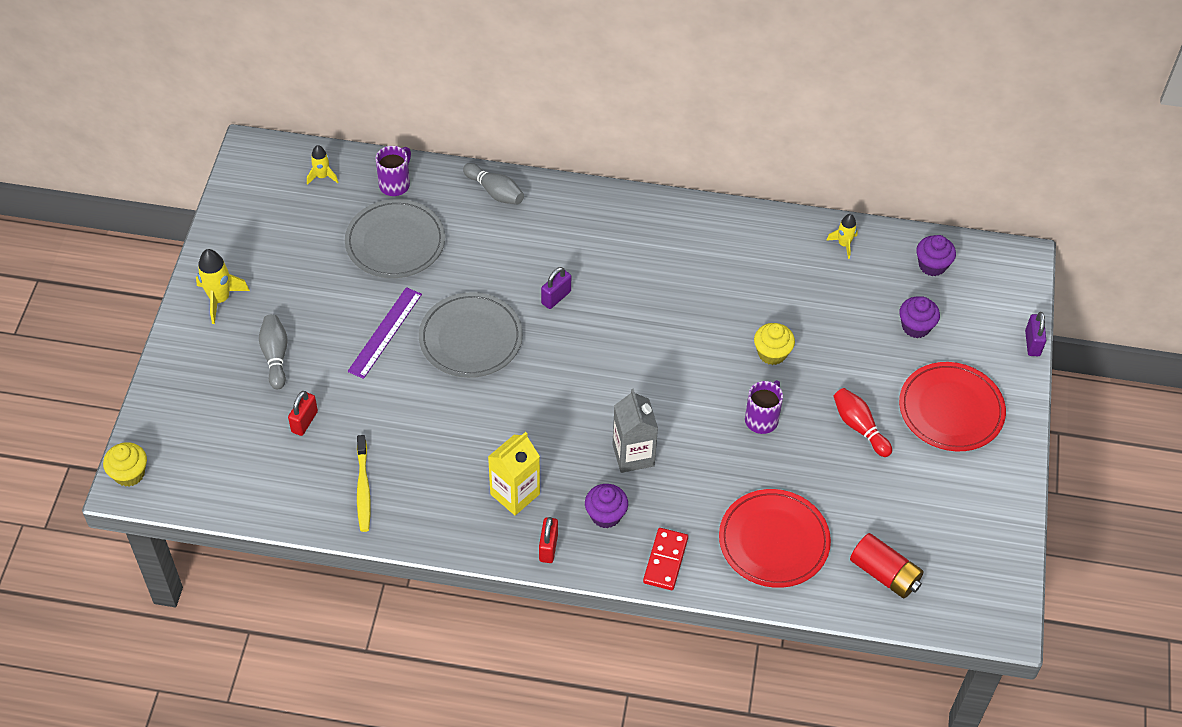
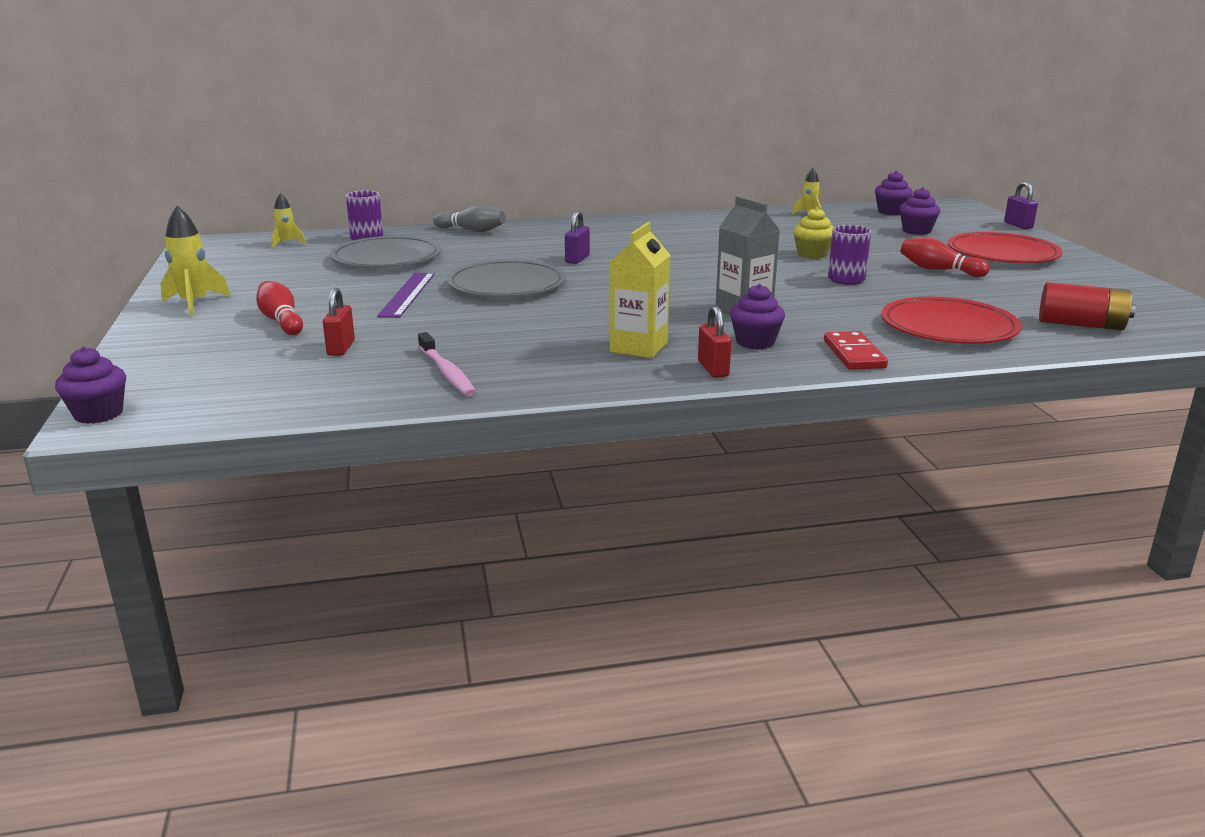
camera: 20 degrees left, 30 degrees down
(129, 474) = (98, 414): yellow cupcake -> purple cupcake
(275, 356) = (281, 321): grey bowling pin -> red bowling pin
(363, 488) = (447, 372): yellow toothbrush -> pink toothbrush

